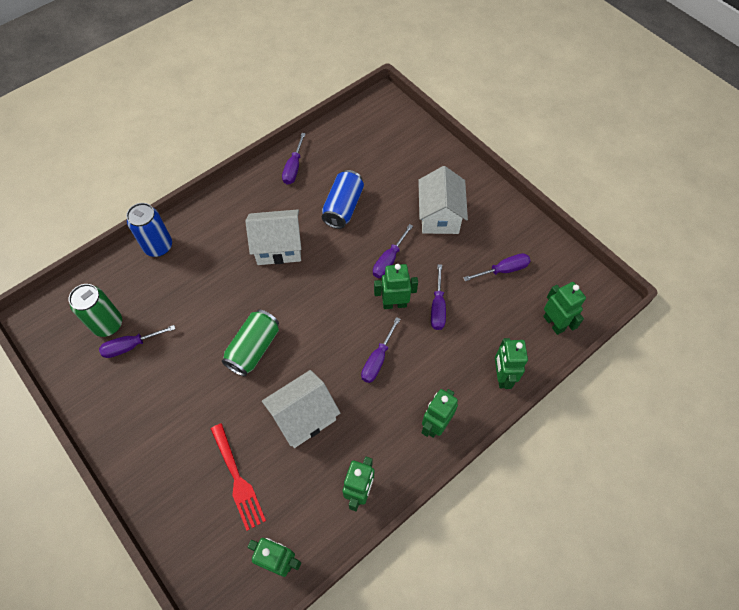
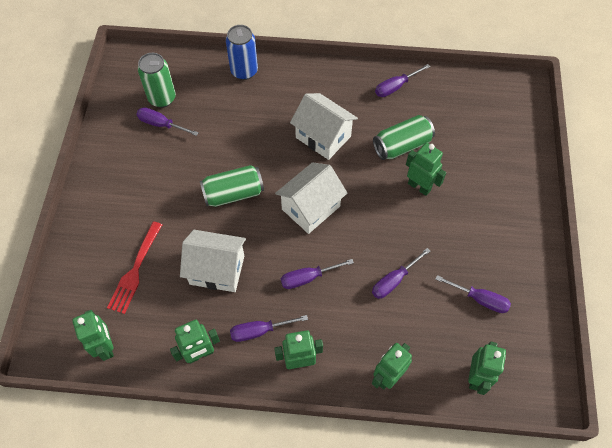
camera: 45 degrees right, 0 degrees up
(343, 207) = (402, 145): blue can -> green can
(389, 260) = (395, 213): purple screwdriver -> purple screwdriver (260, 331)
(394, 304) = (363, 249): green robot -> green robot (419, 186)
(439, 216) = (472, 213): white house -> white house (311, 207)

